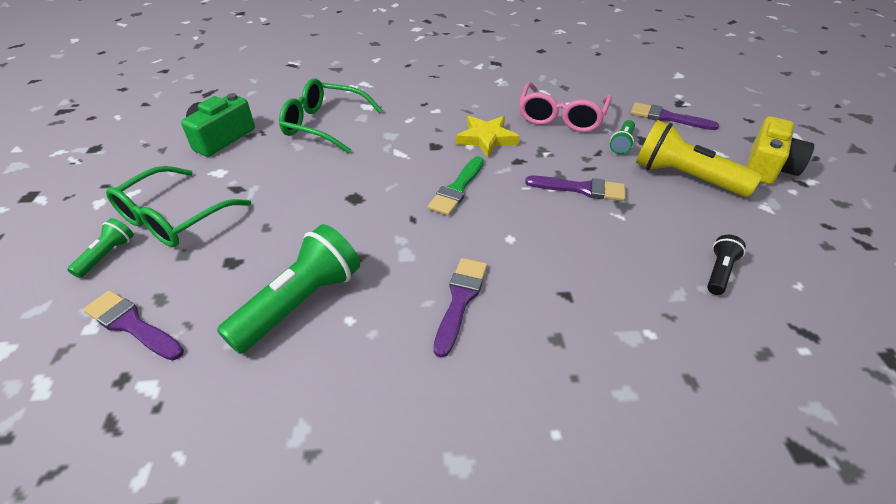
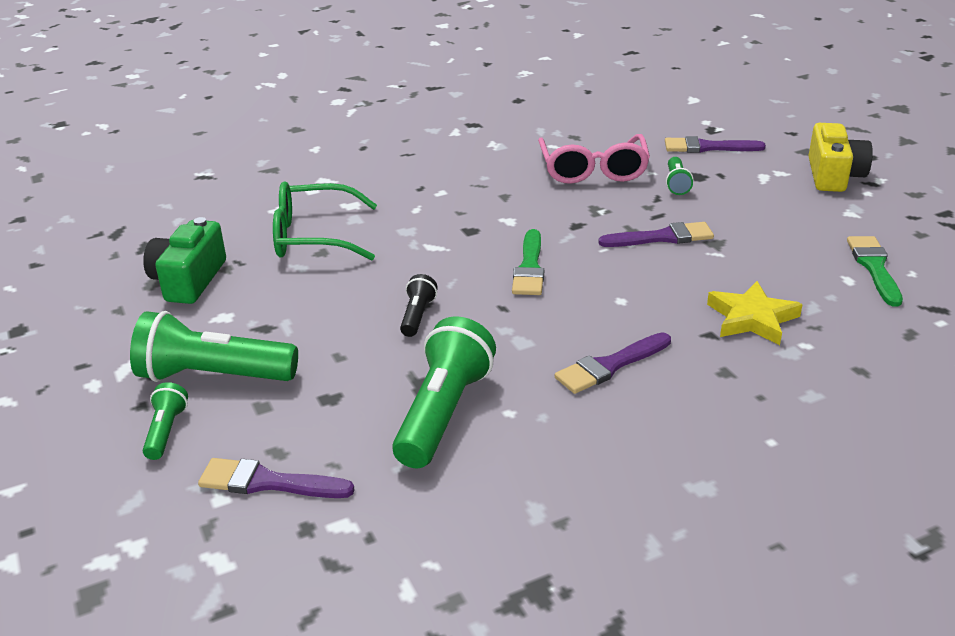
camera: 20 degrees left, 10 degrees down
(173, 218) = (213, 376): green glasses -> green flashlight
(460, 300) = (610, 366): purple brush -> purple brush turned 120 degrees counterclockwise
(486, 138) = (524, 210): yellow star -> yellow star (752, 318)
(685, 177) = (759, 203): yellow flashlight -> none
(719, 272) = (838, 279): black flashlight -> black flashlight (417, 316)
(762, 269) = (874, 267): none -> green brush

